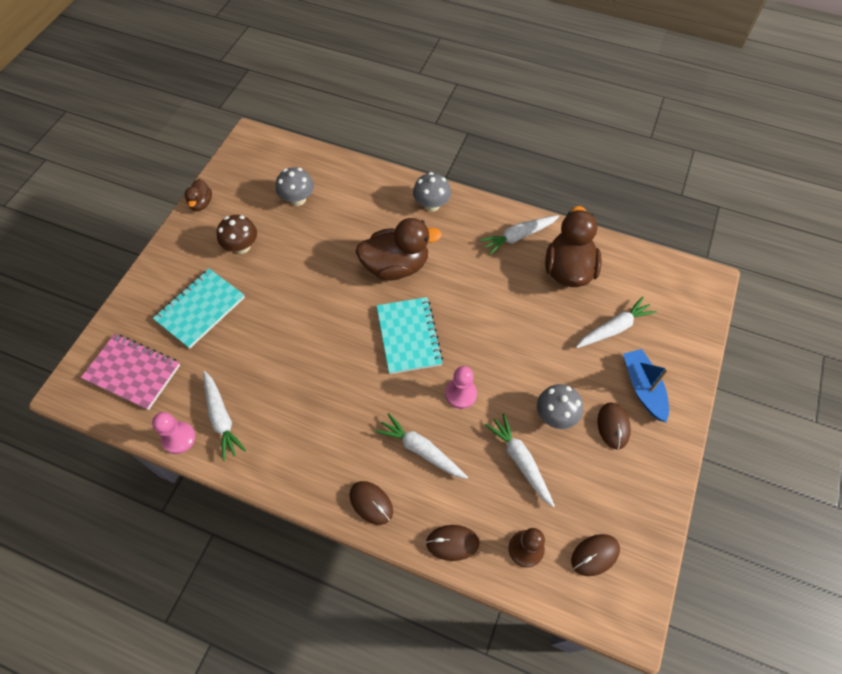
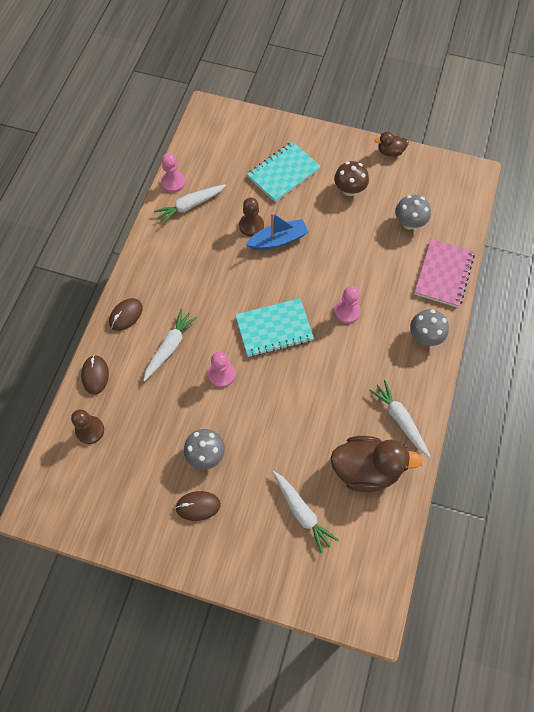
camera: 85 degrees right, 5 degrees up
(132, 372) = (224, 143): pink notebook -> pink notebook (443, 274)
(200, 309) = (283, 173): turquoise notebook -> turquoise notebook turned 75 degrees counterclockwise
(267, 349) = (251, 225): none -> brown pawn
(396, 266) = (347, 311): brown duck -> pink pawn
(520, 461) = (162, 425): white carrot -> none
(595, 555) = (84, 485): brown mouse -> none
(643, 388) = (238, 537): blue boat -> blue boat (278, 240)

